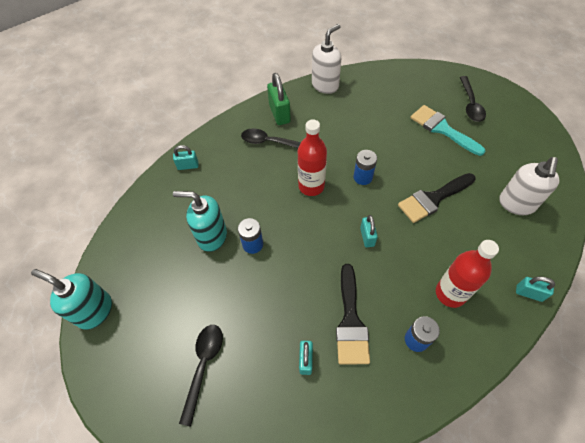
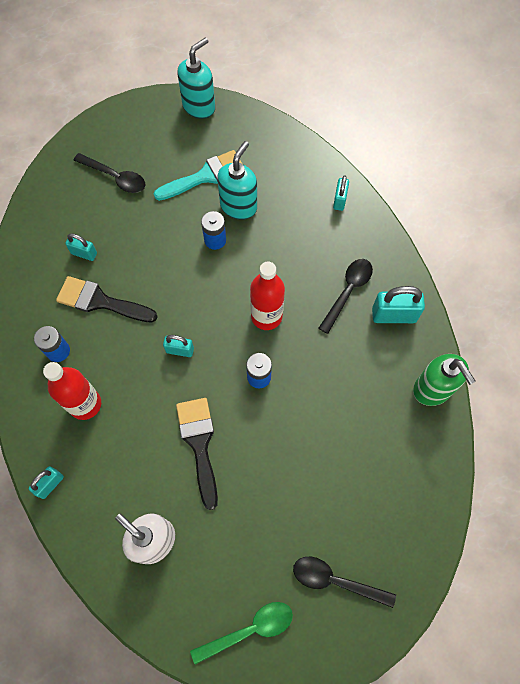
camera: 105 degrees right, 10 degrees up
(279, 114) = (393, 315): green padlock -> turquoise padlock
(325, 85) = (432, 389): white soap dispenser -> green soap dispenser
(442, 129) = (302, 513): turquoise brush -> turquoise brush (205, 176)
(527, 136) = (249, 629): none -> green spoon

